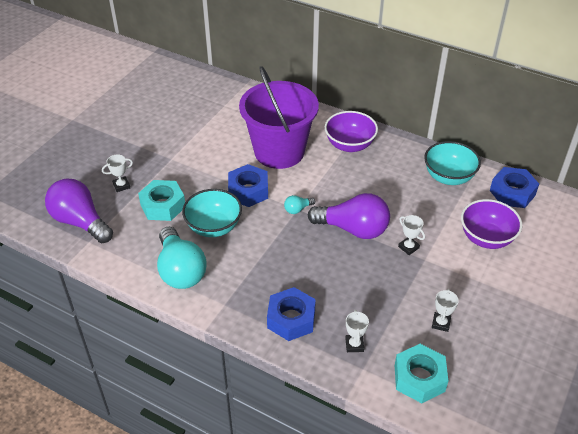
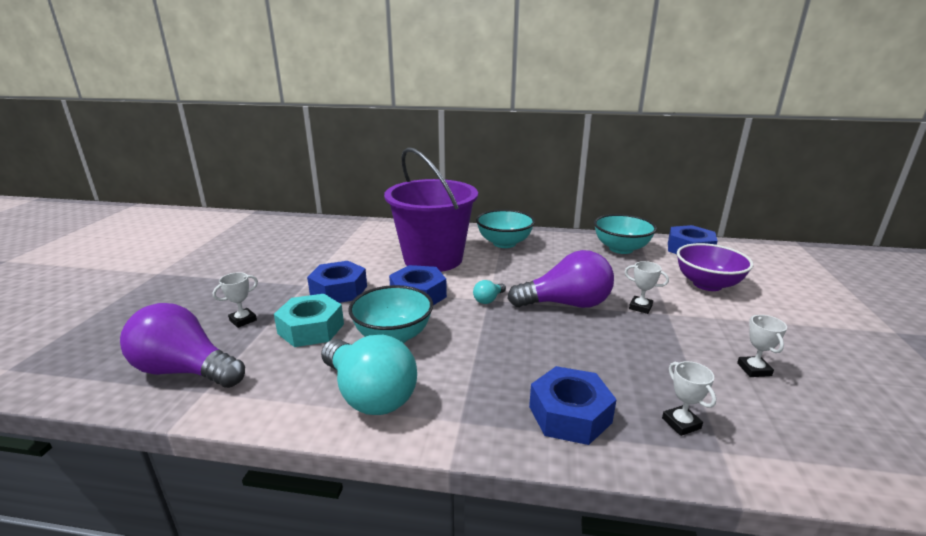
camera: 20 degrees left, 20 degrees down
(193, 171) = (339, 290): none -> blue nut
(349, 145) = (504, 243): purple bowl -> turquoise bowl
(419, 378) = (804, 441): turquoise nut -> none

